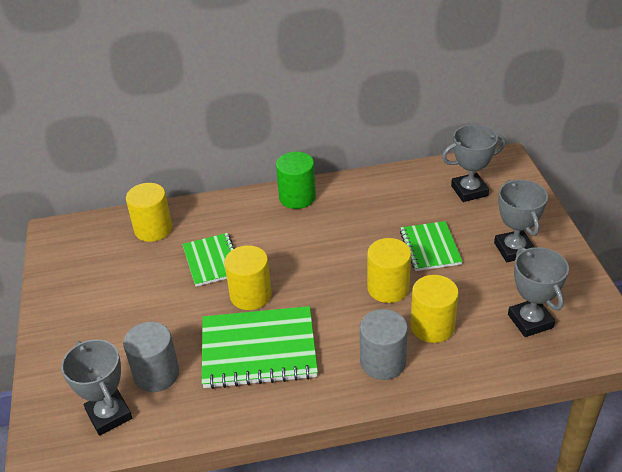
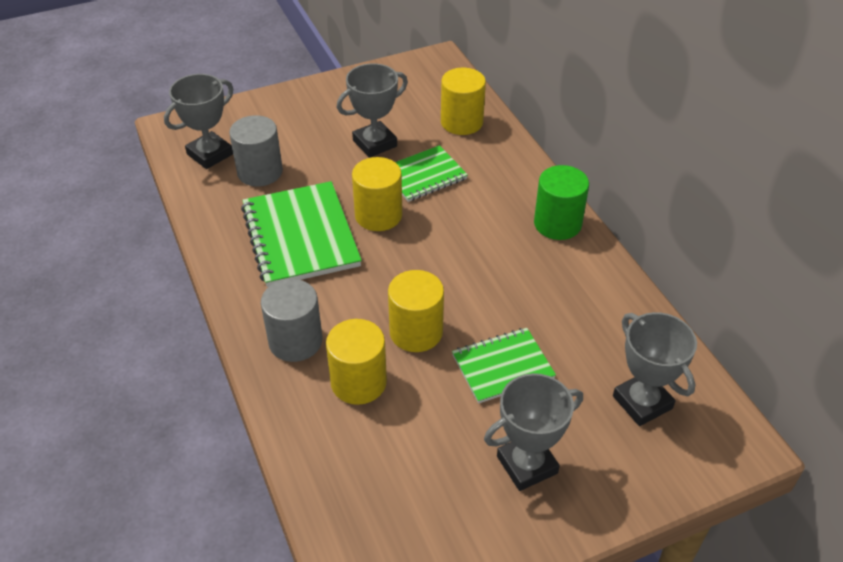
camera: 75 degrees right, 5 degrees up
(530, 321) = (386, 489): grey trophy -> grey trophy (374, 143)

